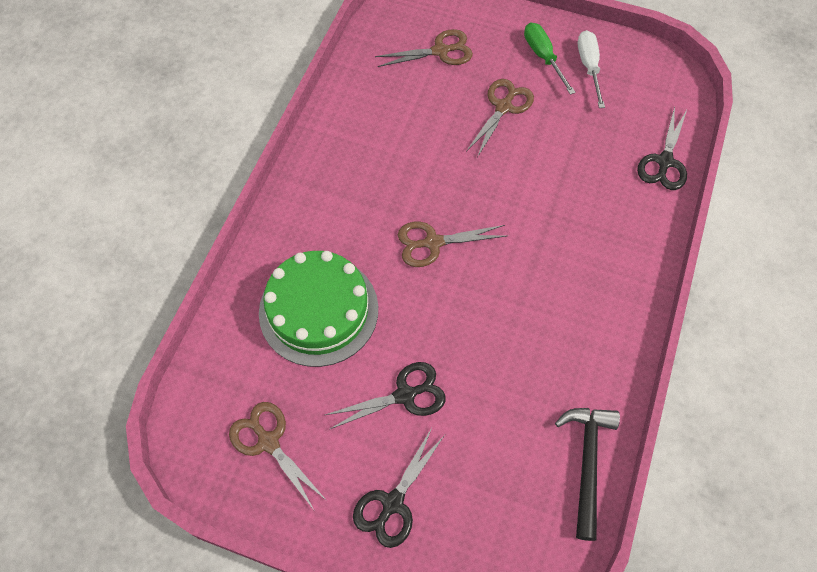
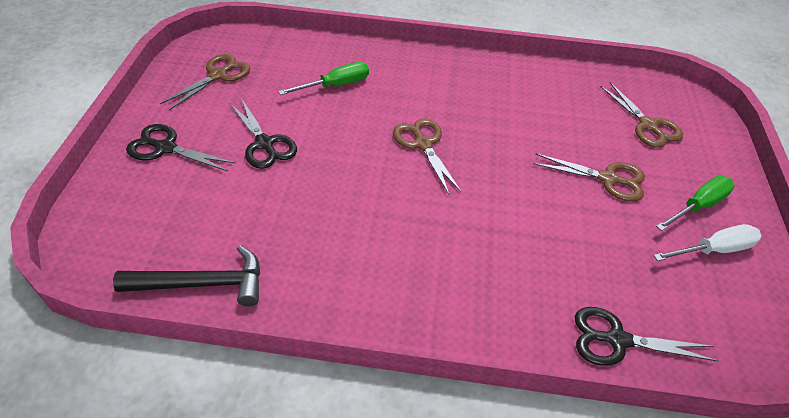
camera: 75 degrees right, 15 degrees down
(318, 310) = (335, 85): green cake -> green screwdriver

